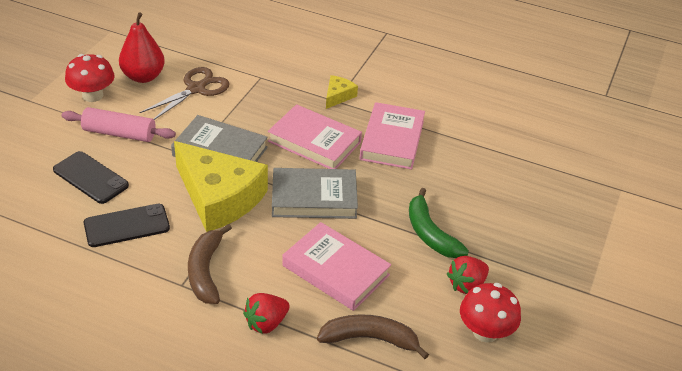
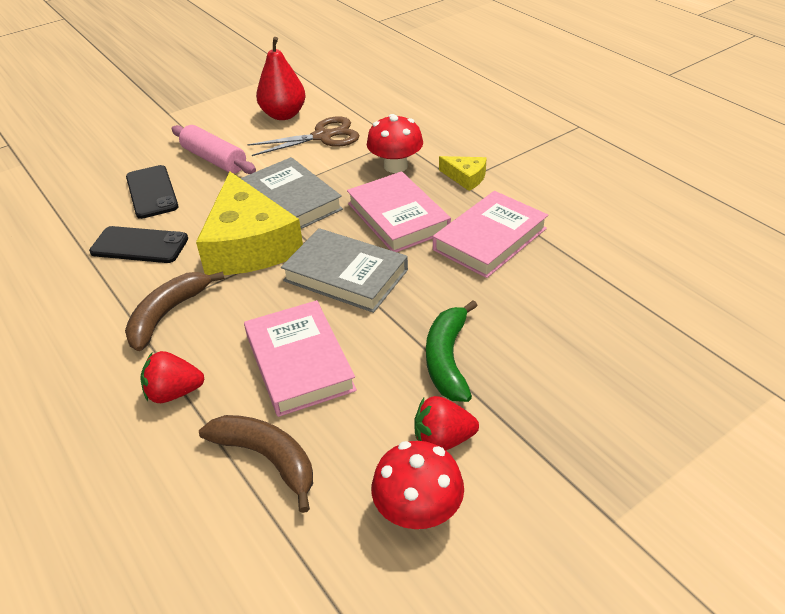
camera: 35 degrees right, 0 degrees up
(92, 95) = (223, 121): red mushroom -> red mushroom (395, 166)
(338, 96) = (466, 177): yellow cheese -> yellow cheese turned 60 degrees clockwise

